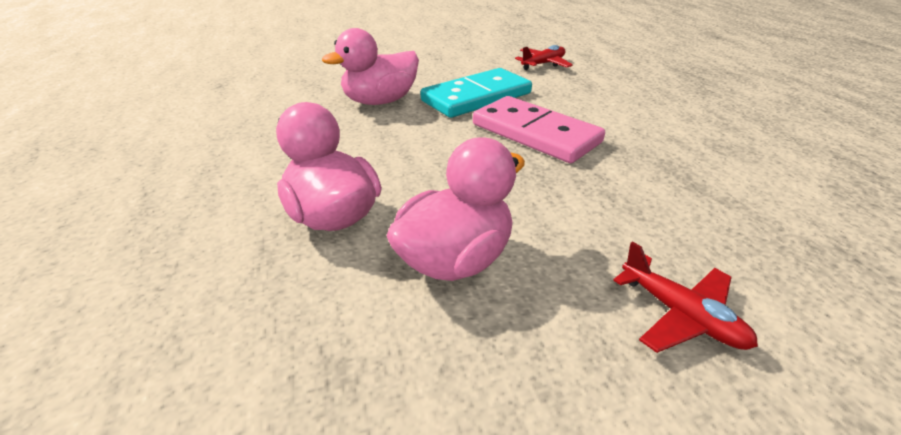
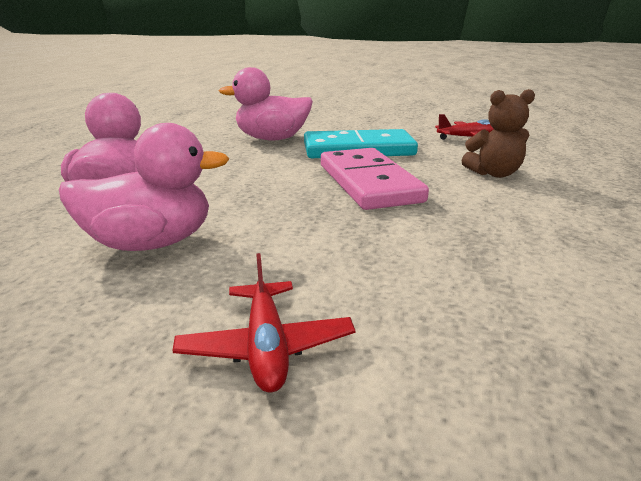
camera: 30 degrees right, 10 degrees down
(607, 99) = (494, 174): none -> brown teddy bear

